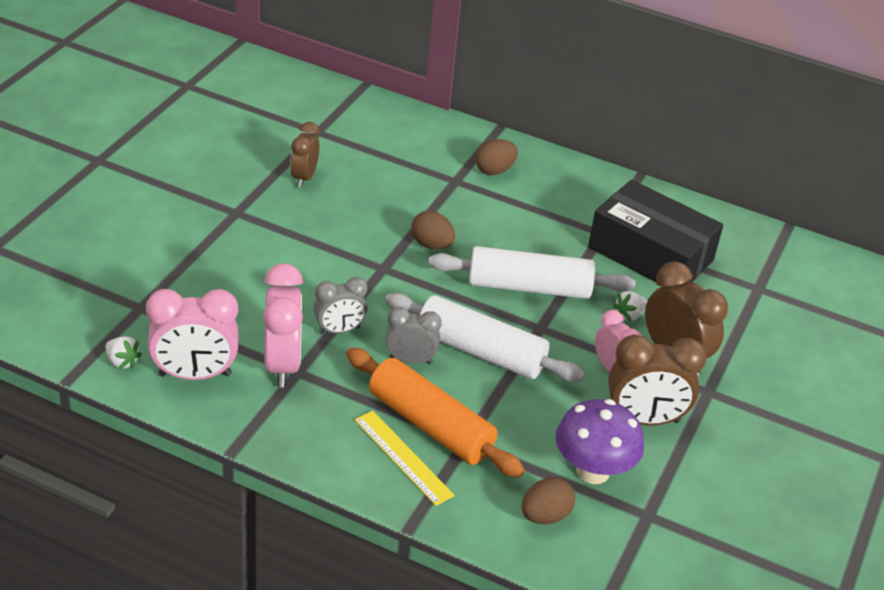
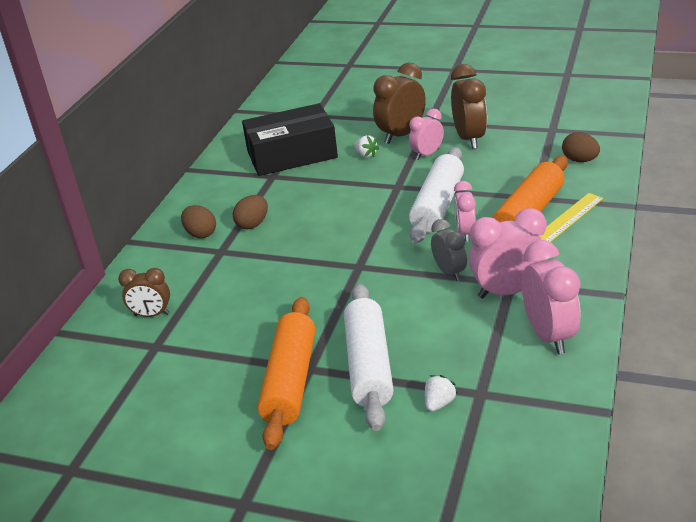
camera: 90 degrees left, 5 degrees down
(122, 362) = (560, 383): white strawberry -> white strawberry (439, 403)
(225, 199) = (290, 381): none -> orange rolling pin
(304, 177) = (239, 337): brown clock -> brown clock (152, 315)
(410, 360) = (465, 233): grey clock -> pink clock
(431, 245) = (317, 247): brown egg -> brown egg (253, 224)
(529, 287) = (352, 196): white rolling pin -> white rolling pin (368, 365)
(592, 471) = (528, 150): purple mushroom -> none
(650, 254) = (292, 154): black box -> black box turned 45 degrees clockwise

